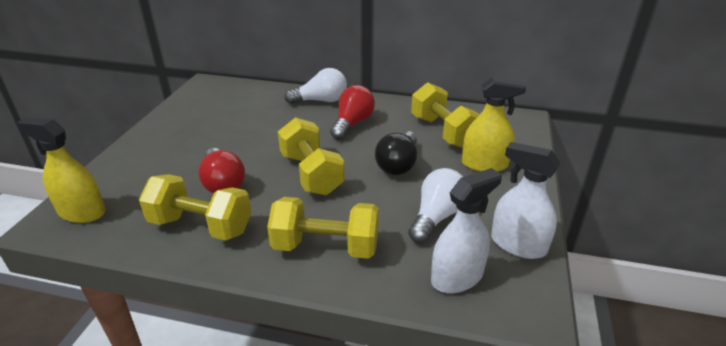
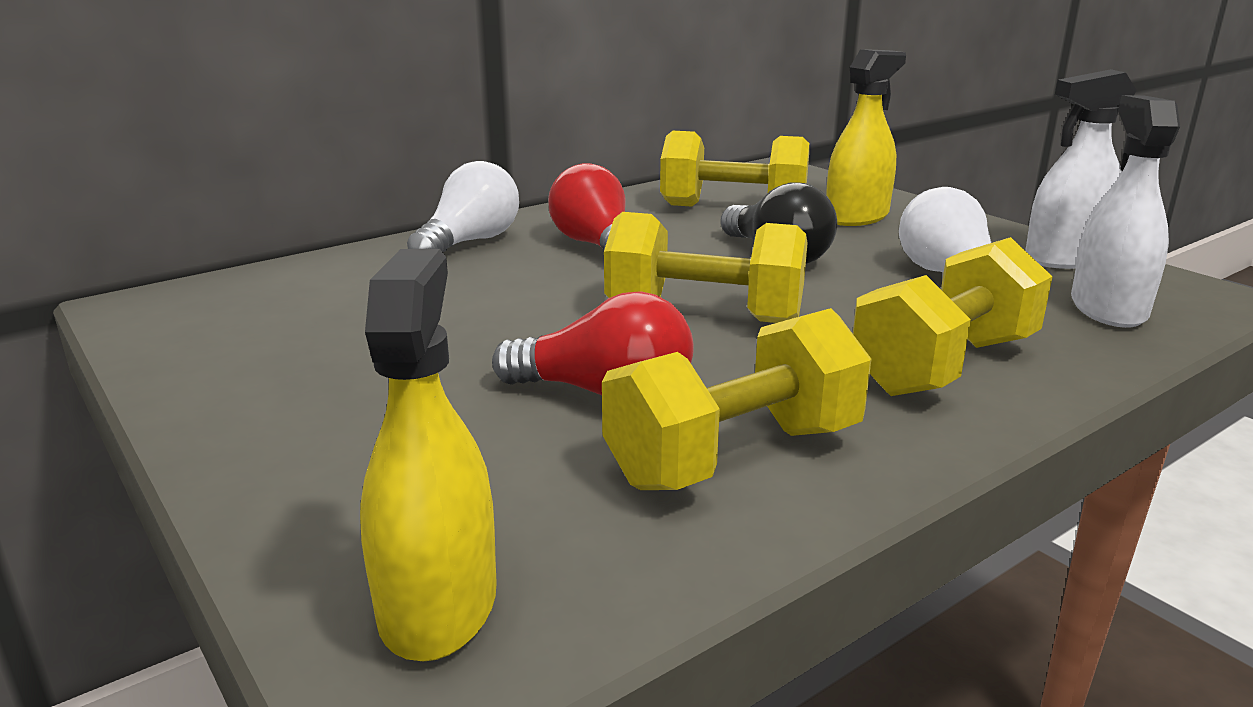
camera: 50 degrees left, 10 degrees down
(82, 212) = (438, 604): yellow spray bottle -> yellow spray bottle turned 120 degrees clockwise

